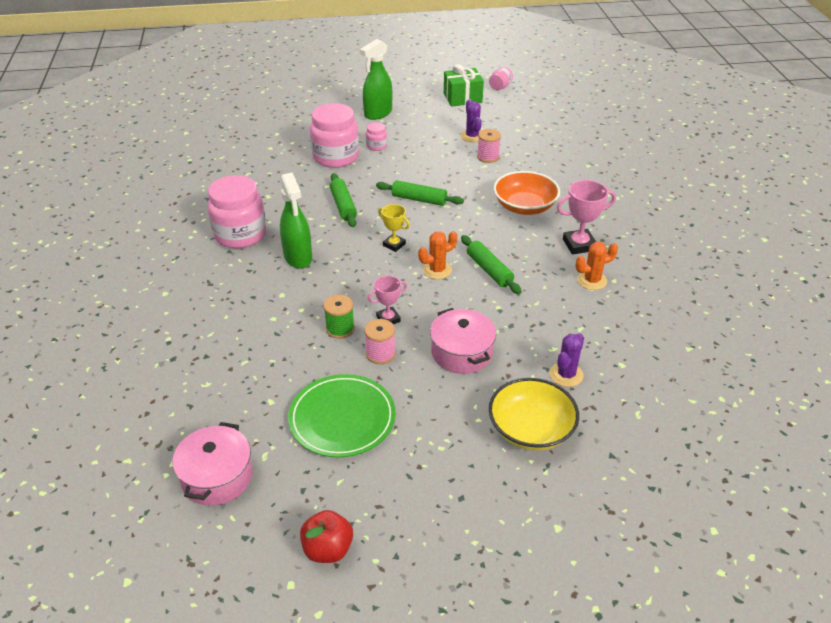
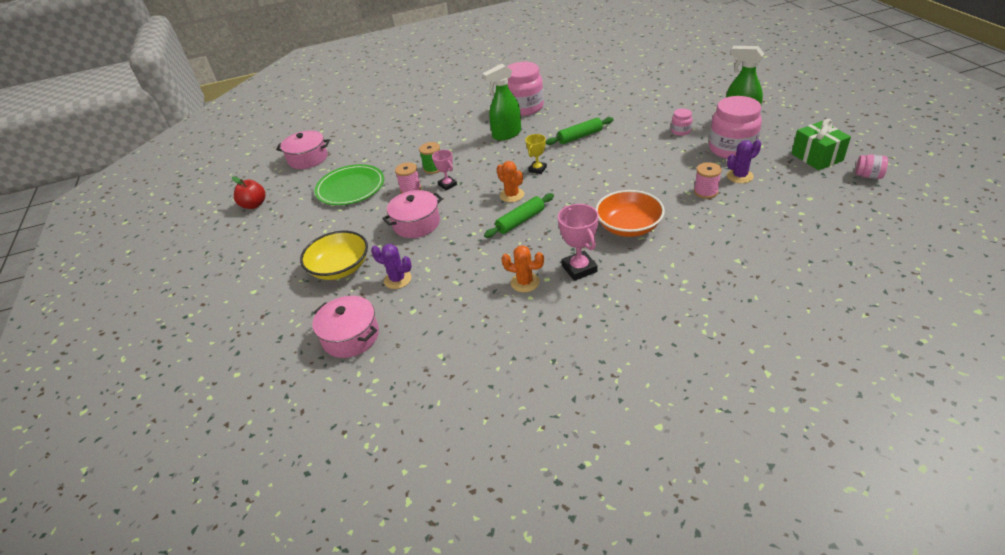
camera: 85 degrees right, 0 degrees up
(336, 157) = (649, 117): pink jar -> pink jar (731, 149)
(419, 199) = (608, 168): green rolling pin -> none
(592, 280) = (525, 282): orange cactus -> orange cactus turned 45 degrees counterclockwise
(657, 418) = (351, 336): none -> pink pot

